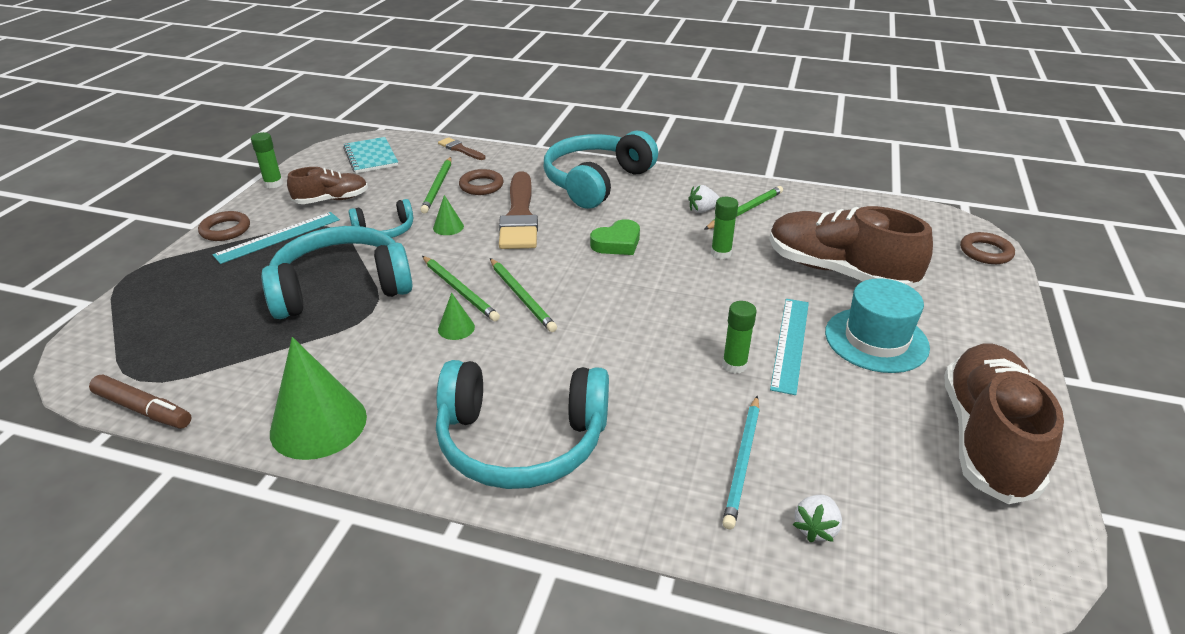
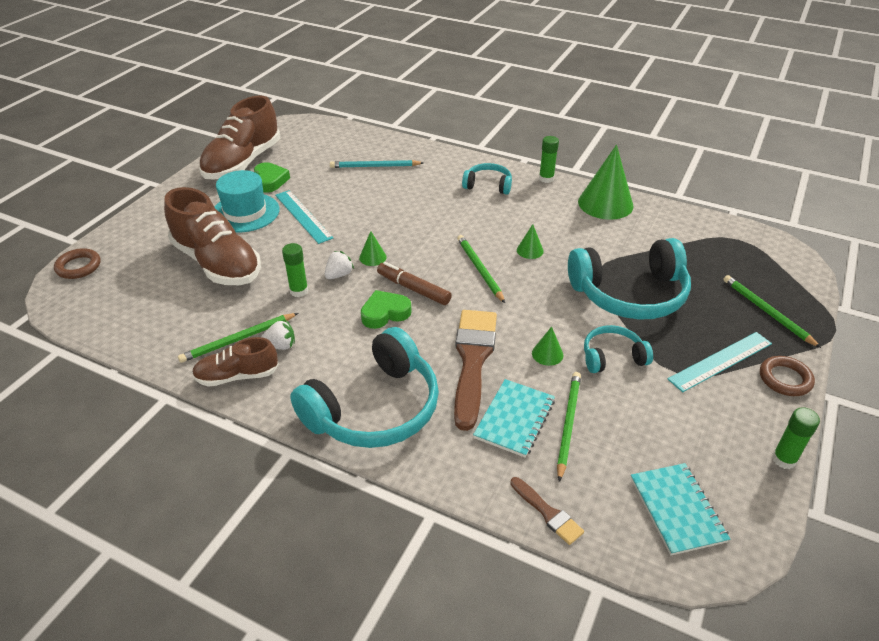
camera: 170 degrees left, 5 degrees up
(143, 409) = (718, 221): brown marker -> brown marker (413, 289)
(332, 200) = (691, 416): brown shoe -> brown shoe (237, 376)
(459, 290) = (530, 281): green pencil -> green pencil (767, 312)
(481, 186) = (514, 419): brown ring -> turquoise notebook
(521, 440) = (488, 185): turquoise headphones -> turquoise headphones, size x0.51
(659, 297) = (372, 257): none -> green cone
(734, 365) = (348, 208): green glue stick -> green glue stick (546, 179)
(743, 462) = (375, 166): turquoise pencil -> turquoise pencil turned 120 degrees counterclockwise
(790, 344) = (303, 216): turquoise ruler -> turquoise ruler turned 60 degrees counterclockwise
(815, 528) = (358, 143): white strawberry -> white strawberry (339, 275)
(898, 403) = (270, 181): none -> green heart

